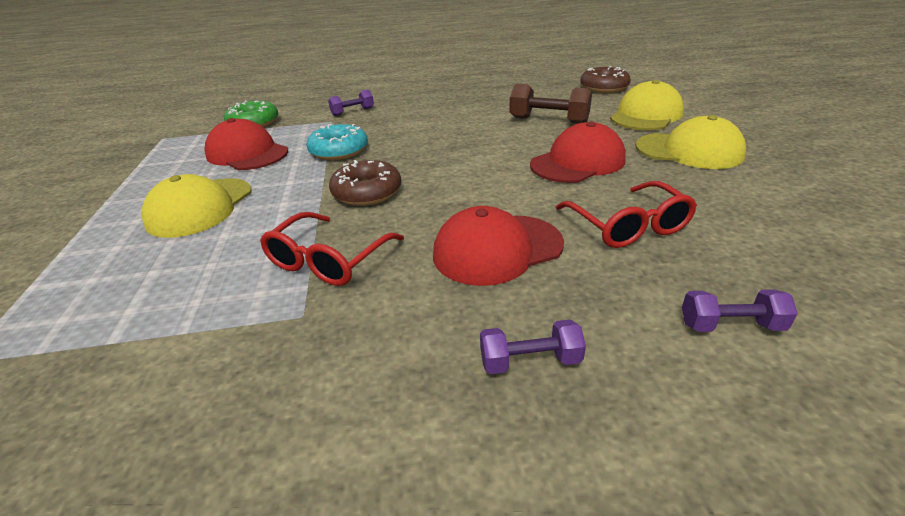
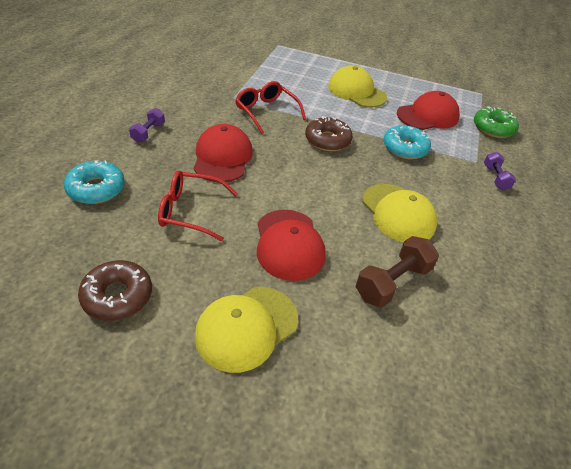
camera: 110 degrees right, 10 degrees up
(604, 87) = (485, 413): brown donut -> brown donut (117, 296)
(646, 115) = (354, 372): yellow cap -> yellow cap (398, 213)
(730, 325) = (96, 189): purple dumbbell -> turquoise donut

